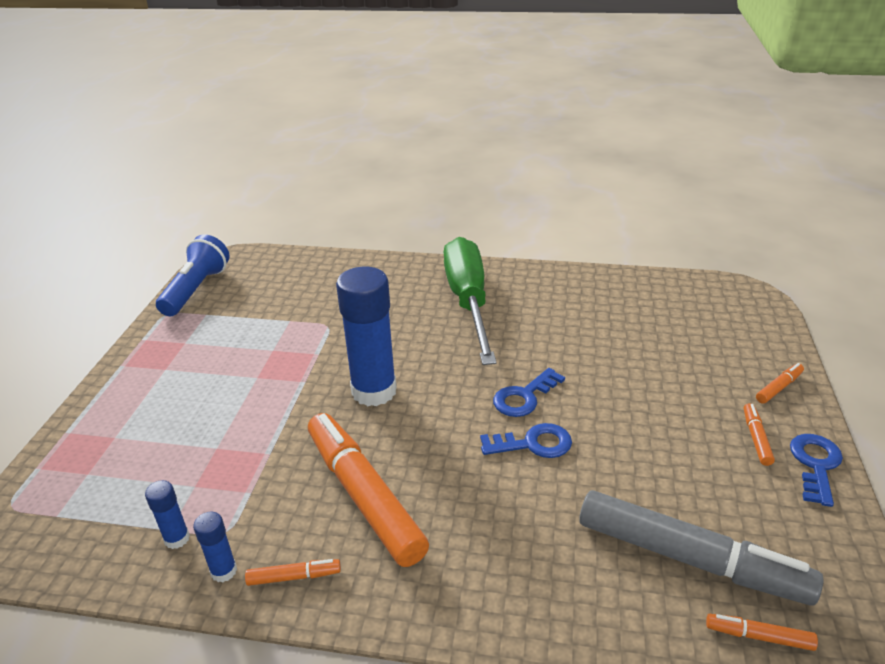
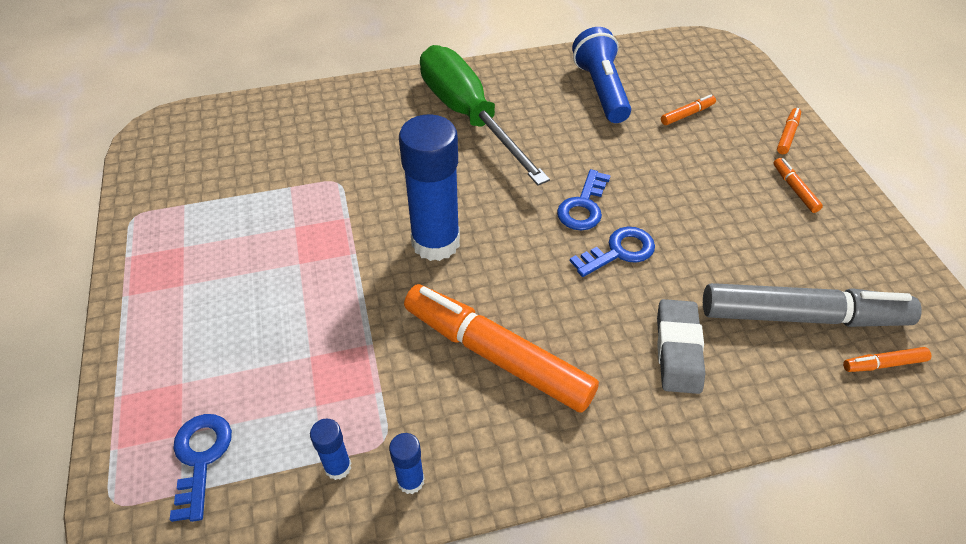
camera: 25 degrees left, 15 degrees up
(196, 289) = (149, 177): blue flashlight -> blue flashlight (601, 90)
(294, 577) = (484, 459): orange marker -> orange marker (687, 114)
(535, 546) = (678, 350): none -> grey eraser
(815, 464) = (849, 200): blue key -> blue key (200, 458)

